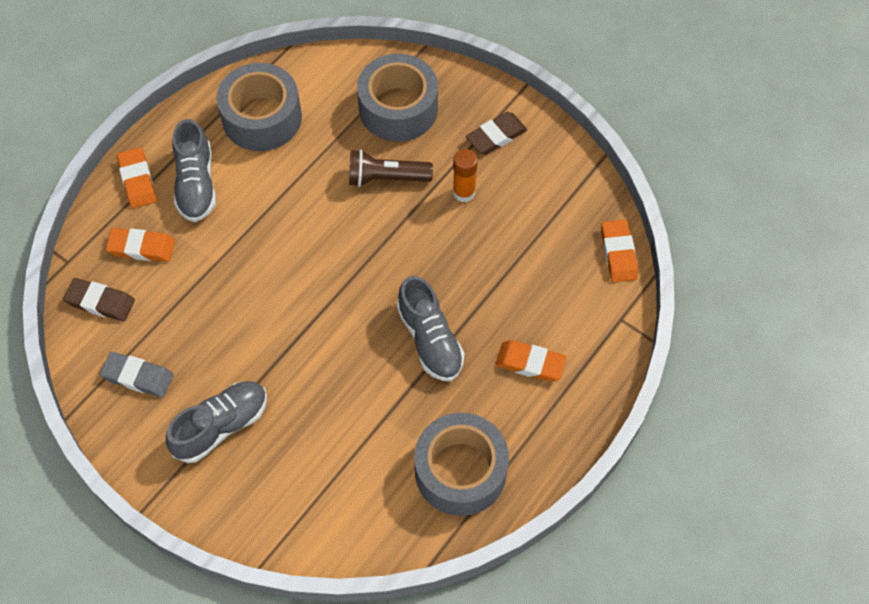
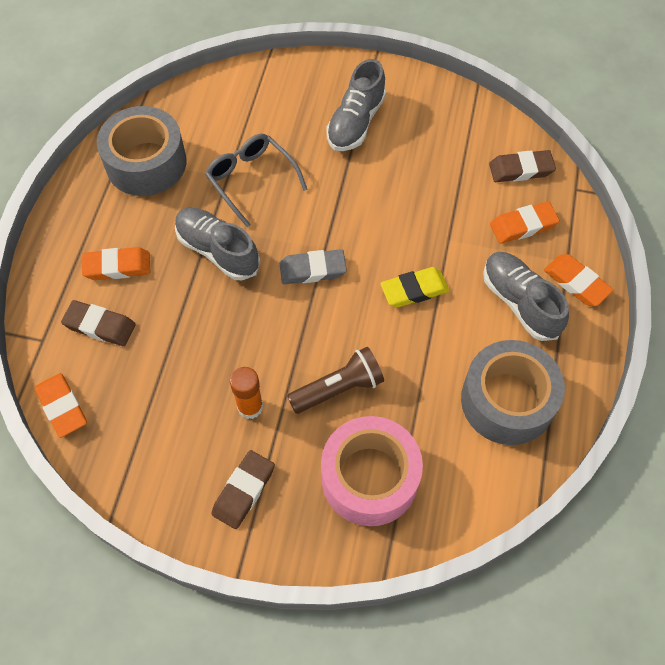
camera: 155 degrees right, 0 degrees up
(138, 377) = (446, 130): grey eraser -> grey eraser (312, 270)
(276, 230) = (414, 290): none -> yellow eraser
(363, 403) = (251, 180): none -> grey glasses
(398, 108) = (370, 478): grey tape -> pink tape
(565, 311) = (100, 326): none -> brown eraser

